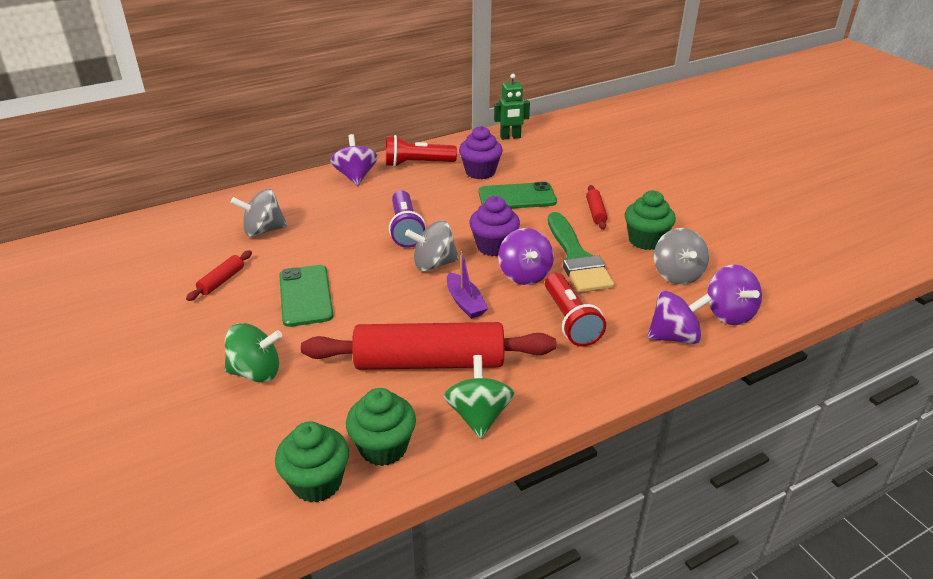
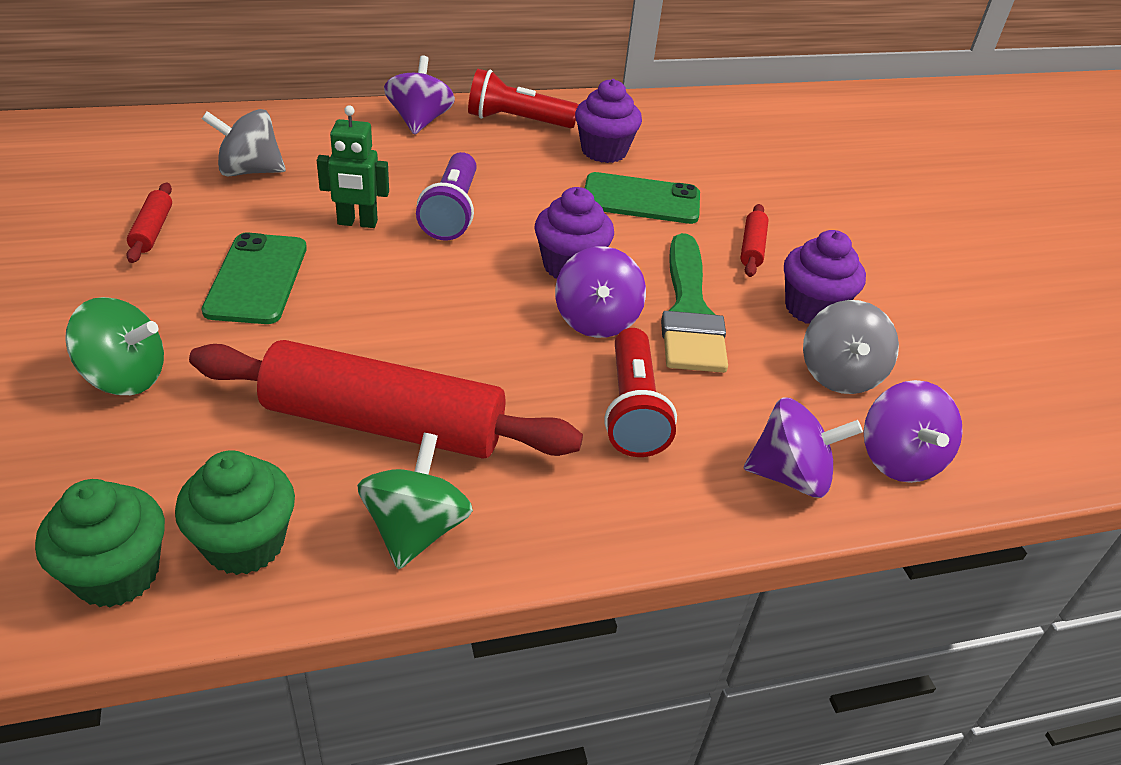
camera: 10 degrees right, 5 degrees up
(221, 281) = (152, 230): red rolling pin -> red rolling pin turned 45 degrees counterclockwise
(434, 264) = (467, 273): grey spinning top -> none
(465, 302) = (484, 343): purple boat -> none
(510, 137) = (673, 109): green robot -> green robot (357, 223)
(645, 240) = (812, 308): green cupcake -> purple cupcake

